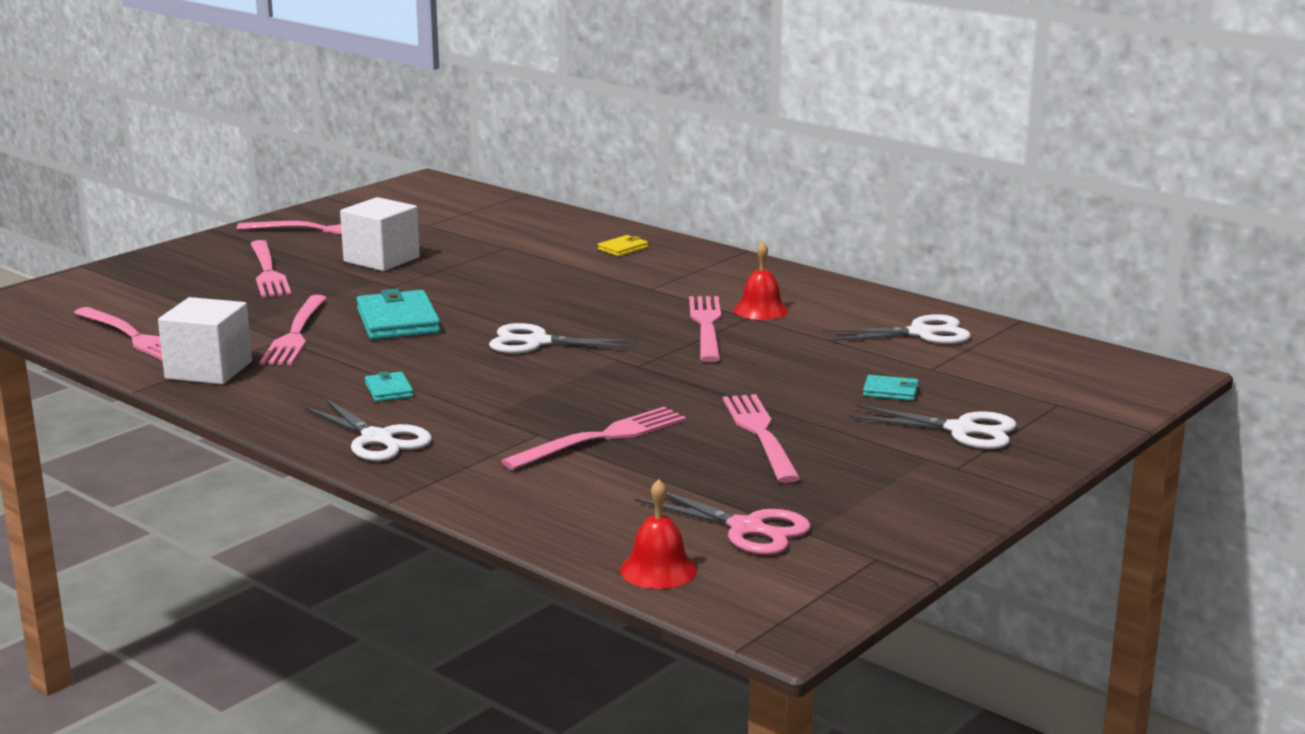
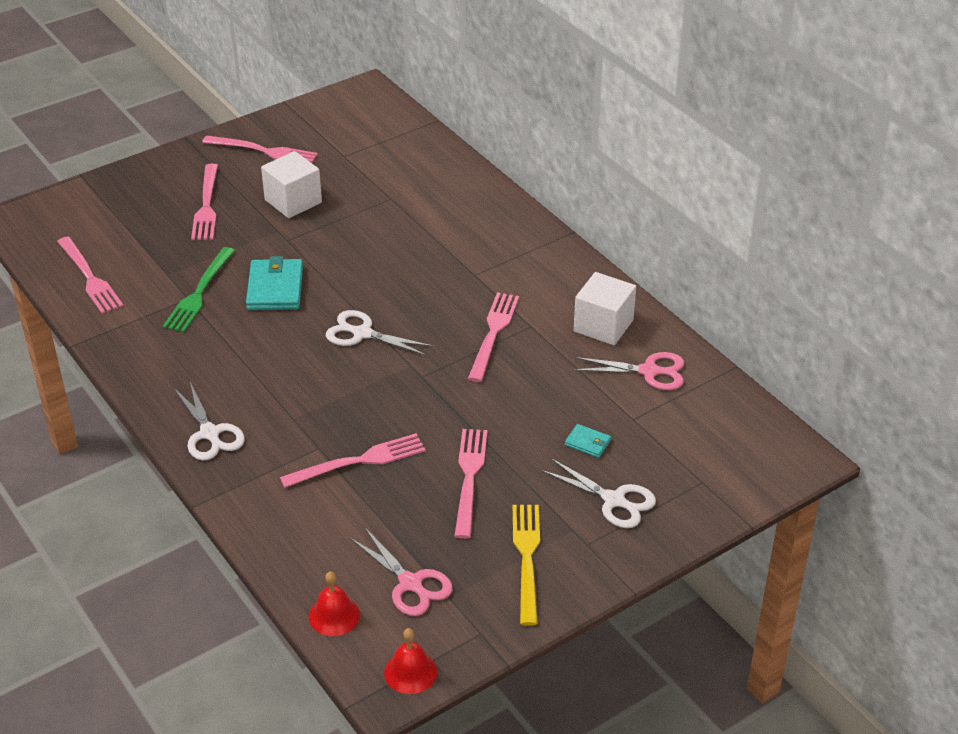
camera: 15 degrees right, 20 degrees up
(209, 370) = (127, 329): white cube -> white cube (603, 326)
(295, 334) = (199, 294): pink fork -> green fork
(389, 390) = (238, 376): turquoise wallet -> none
(623, 249) = (477, 214): yellow wallet -> none
(761, 310) = (543, 318): red bell -> red bell (410, 672)
(886, 487) = (526, 557): none -> yellow fork
(921, 333) = (649, 371): white scissors -> pink scissors

